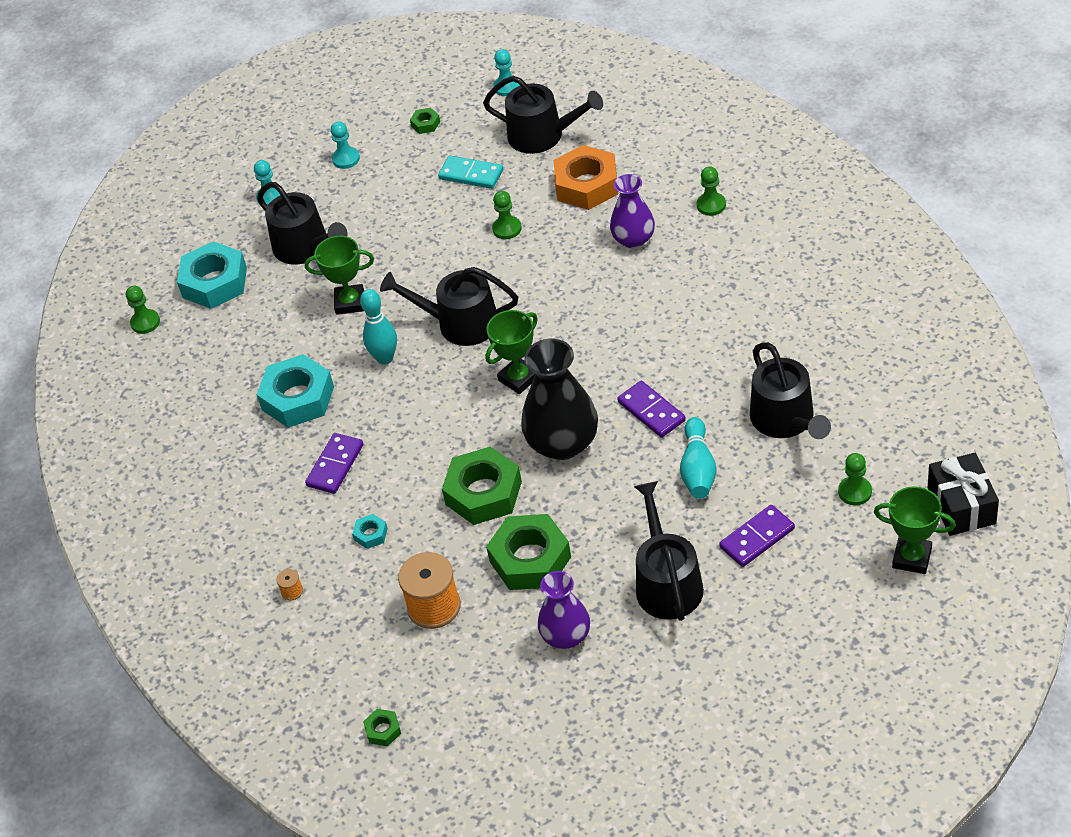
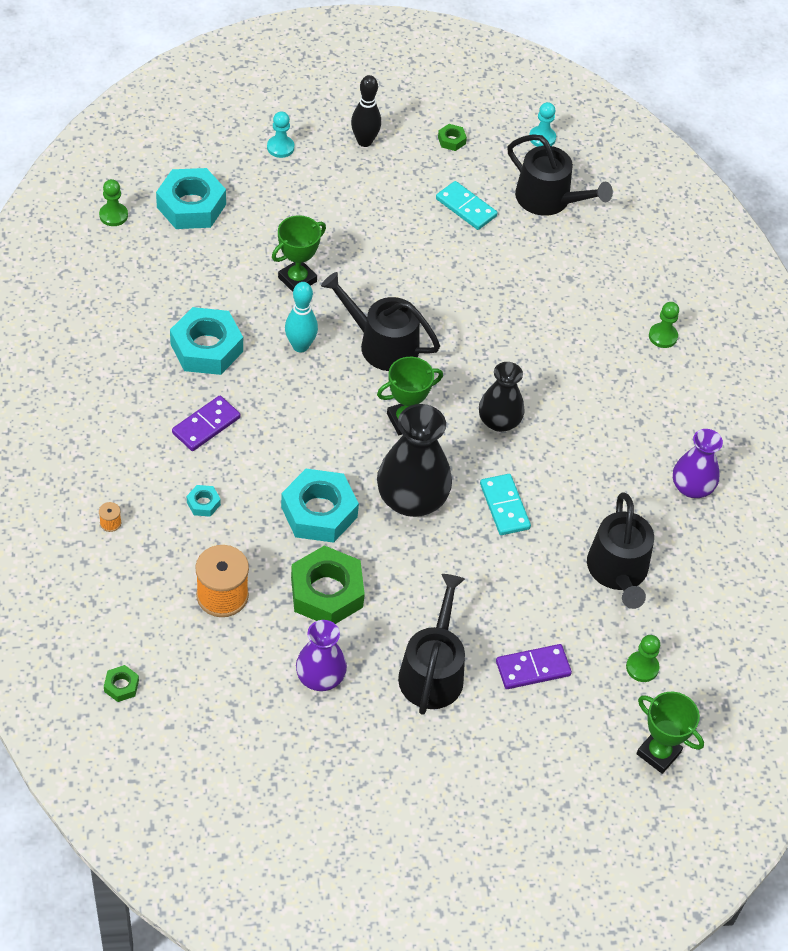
camera: 10 degrees right, 5 degrees up
(305, 247) = (286, 209): black watering can -> none
(346, 159) = (364, 141): turquoise pawn -> black bowling pin
(350, 302) = (297, 279): green trophy -> green trophy turned 60 degrees counterclockwise
(483, 493) = (319, 512): green nut -> turquoise nut
(507, 229) = (470, 274): green pawn -> none
(586, 185) = (562, 265): orange nut -> none
(605, 341) = (499, 421): none -> black vase
(633, 239) = (576, 336): purple vase -> purple vase (691, 487)
(651, 411) = (504, 506): purple domino -> turquoise domino
(698, 469) = (516, 579): turquoise bowling pin -> none
(961, 506) = (729, 726): black gift -> none

